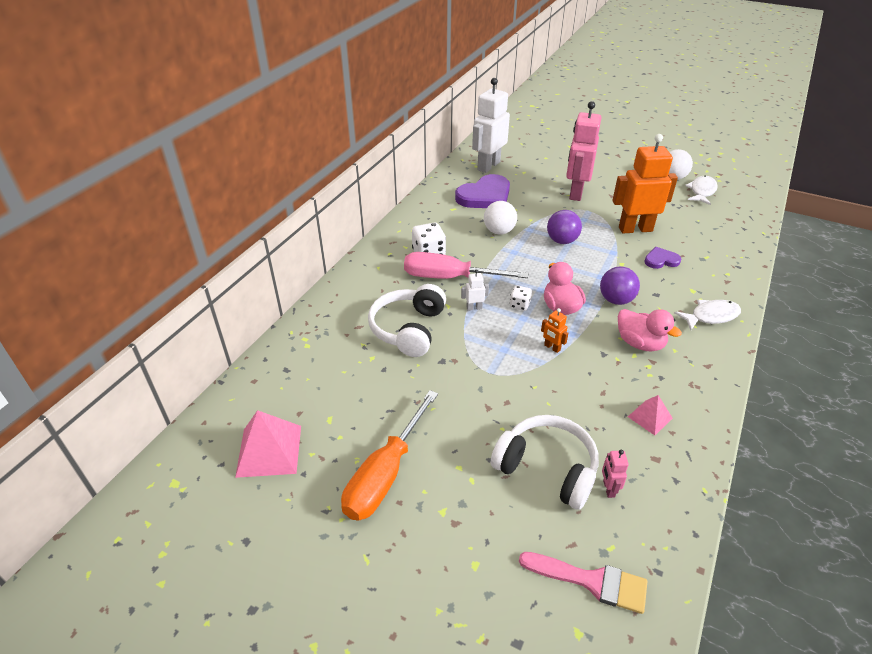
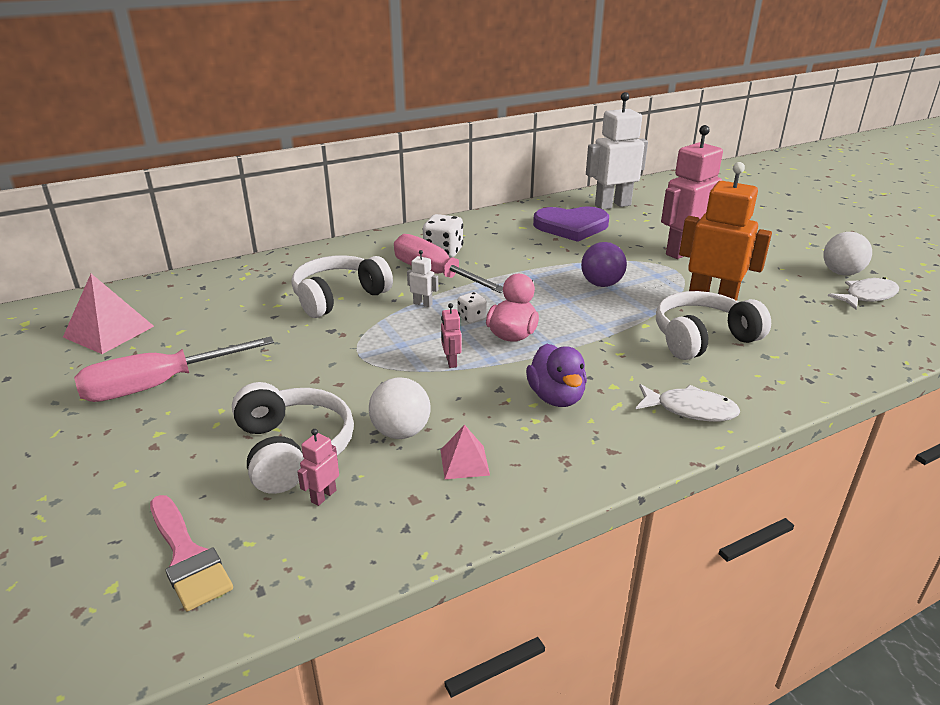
camera: 35 degrees right, 10 degrees down
(385, 475) = (158, 386): orange screwdriver -> pink screwdriver
(499, 231) = (542, 256): white ball -> white ball (401, 432)
(552, 347) = (451, 362): orange robot -> pink robot
(616, 300) = (587, 351): purple ball -> none
(640, 343) = (556, 397): pink duck -> purple duck
(661, 260) = (702, 338): purple heart -> white headphones

